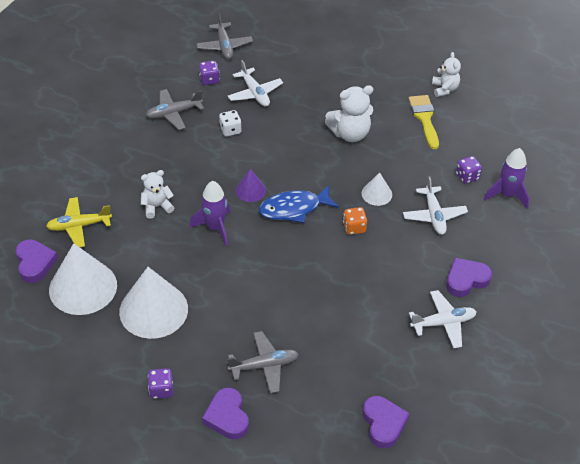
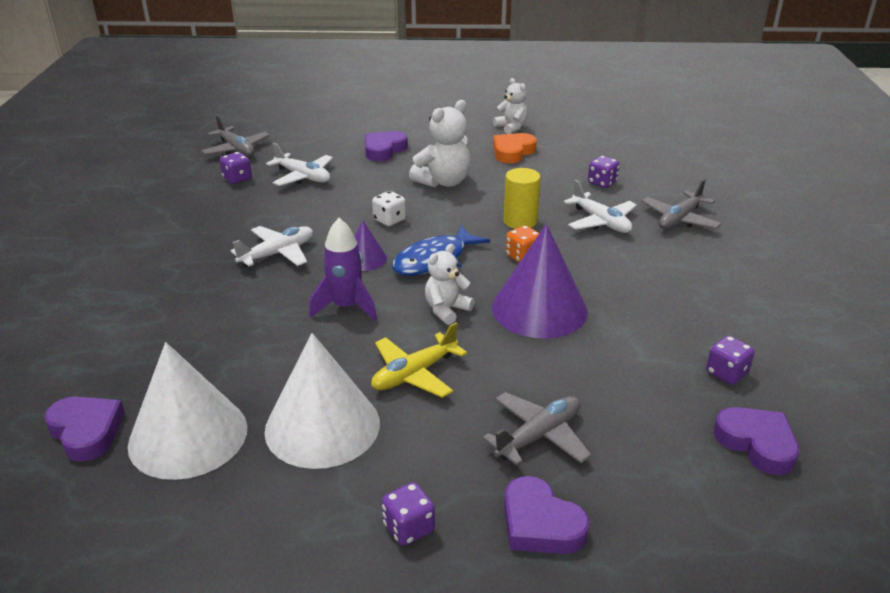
camera: 25 degrees left, 15 degrees down
(79, 226) = (139, 364): yellow plane -> yellow plane (414, 374)
(157, 207) = (247, 309): white teddy bear -> white teddy bear (446, 310)
(174, 113) = (210, 216): grey plane -> grey plane (679, 219)
(230, 130) = (296, 213): white dice -> white dice (389, 220)
(332, 276) = (539, 309): none -> purple cone
(376, 194) = (520, 221): white cone -> yellow cylinder
(409, 371) = (726, 373): none -> purple dice
(424, 118) = (512, 152): yellow brush -> orange heart
(443, 323) = (712, 311): white plane -> white plane (277, 254)
(466, 280) = (693, 265): purple heart -> purple heart (384, 150)
(507, 195) = (657, 186): purple rocket -> none

